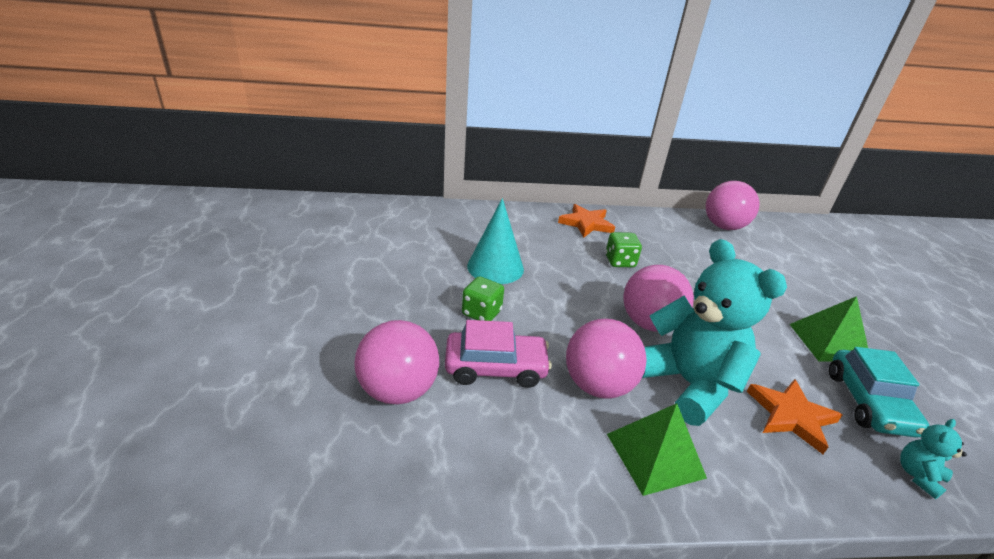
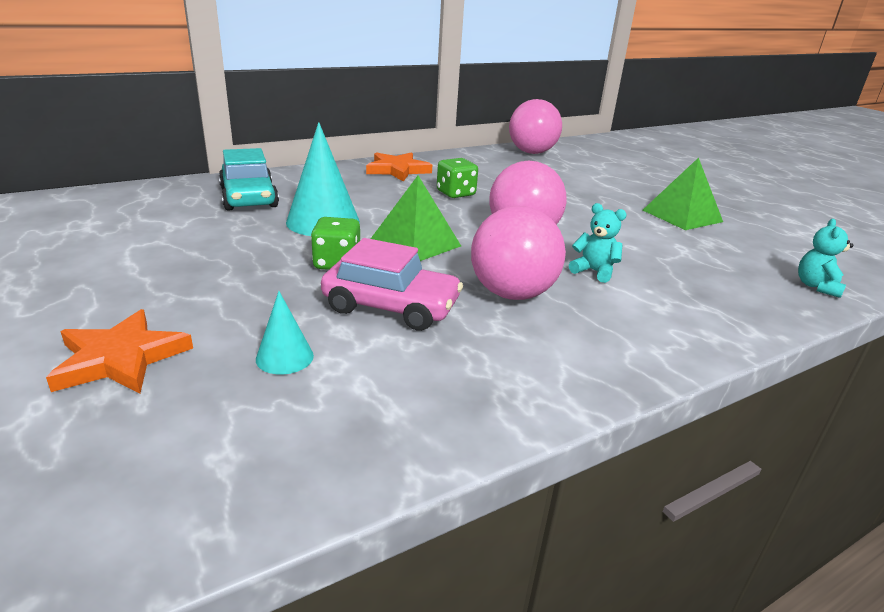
camera: 25 degrees left, 5 degrees down
(398, 390) = (284, 357): pink ball -> turquoise cone
(495, 368) = (391, 306): pink car -> pink car turned 45 degrees clockwise
(655, 455) = (610, 333): green pyramid -> green pyramid (415, 243)
(687, 383) = (594, 271): turquoise teddy bear -> turquoise teddy bear, size x0.40
(791, 416) = (696, 272): orange star -> orange star (121, 358)
(868, 403) = (743, 249): turquoise car -> turquoise car (249, 198)

